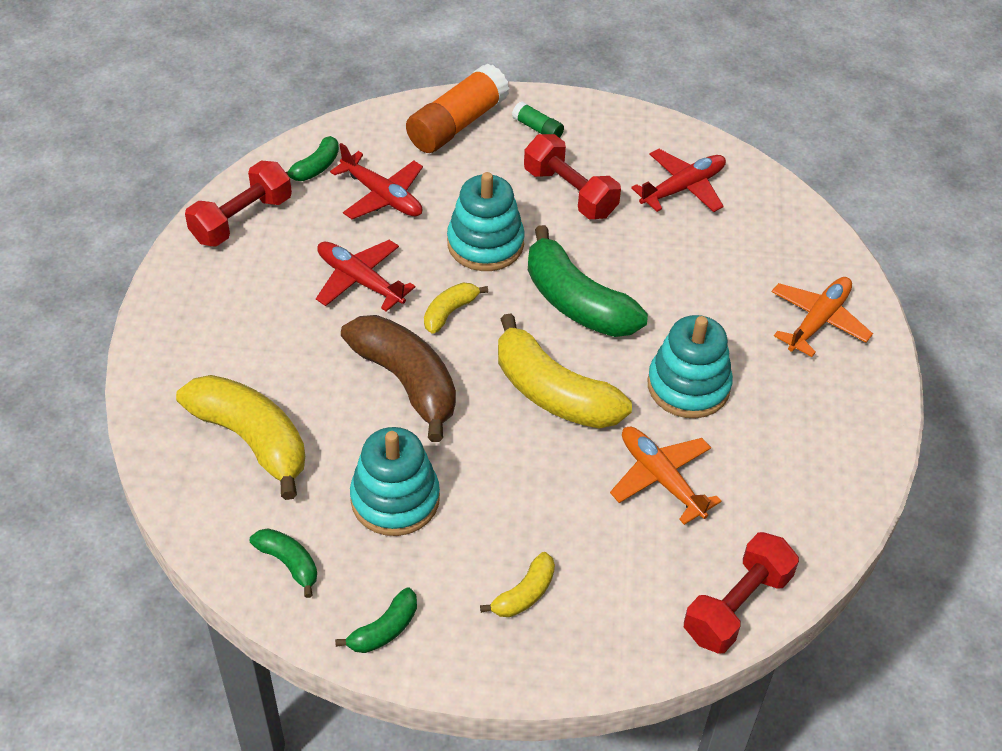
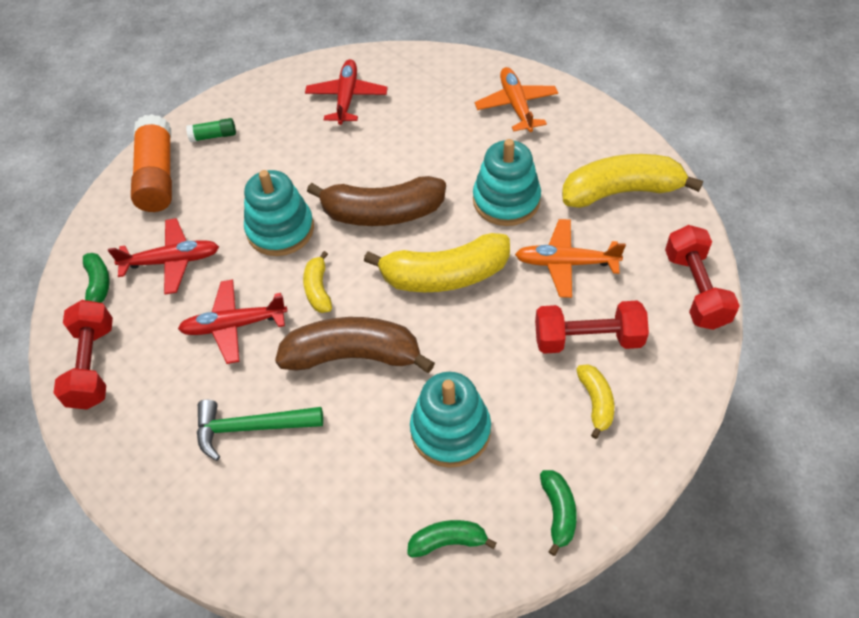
camera: 45 degrees left, 5 degrees up
(251, 439) = (310, 494): yellow banana -> yellow banana (621, 191)
(276, 359) = (251, 428): none -> green hammer
(570, 193) = (287, 155): red dumbbell -> red dumbbell (588, 339)
(577, 302) = (382, 213): green banana -> brown banana

